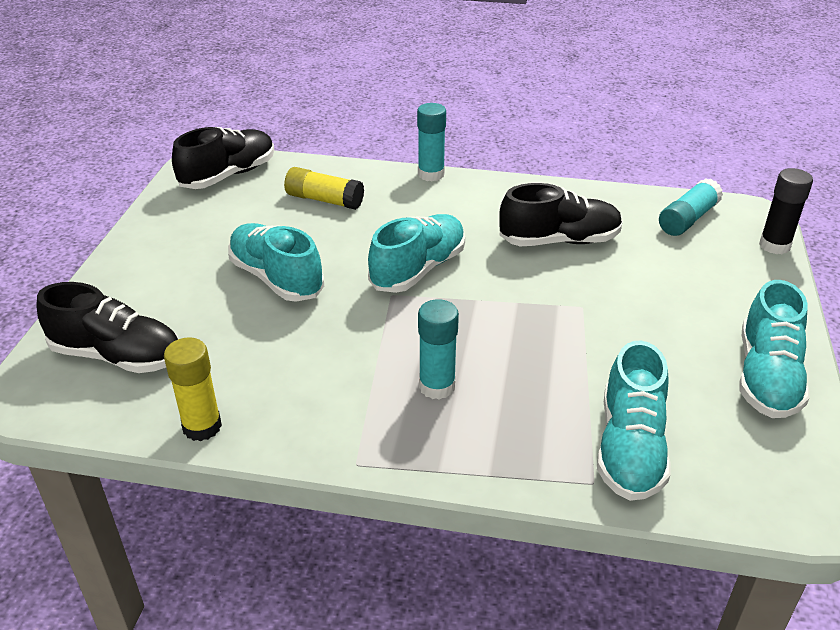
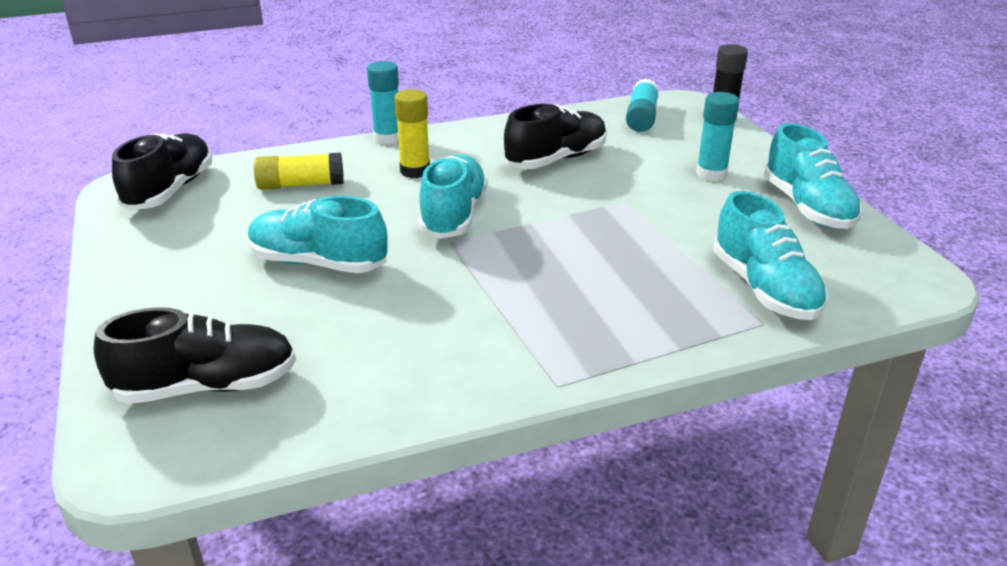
camera: 30 degrees left, 5 degrees down
(202, 427) = (371, 413): yellow glue stick -> yellow glue stick (415, 171)
(437, 386) = (566, 299): turquoise glue stick -> turquoise glue stick (711, 174)

